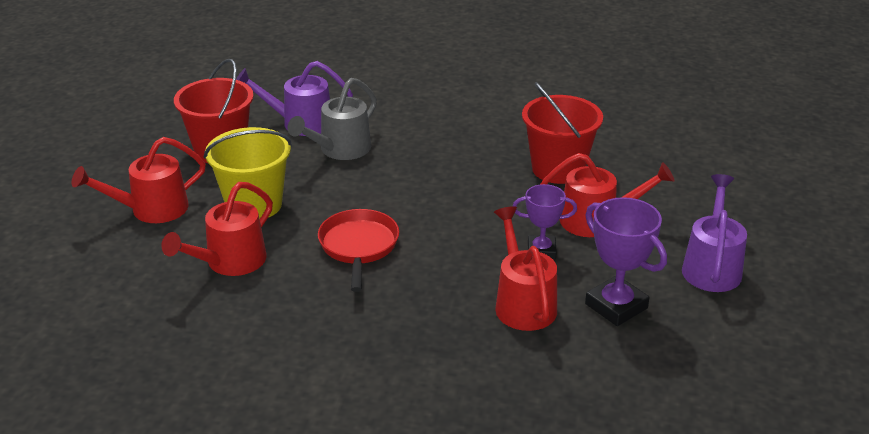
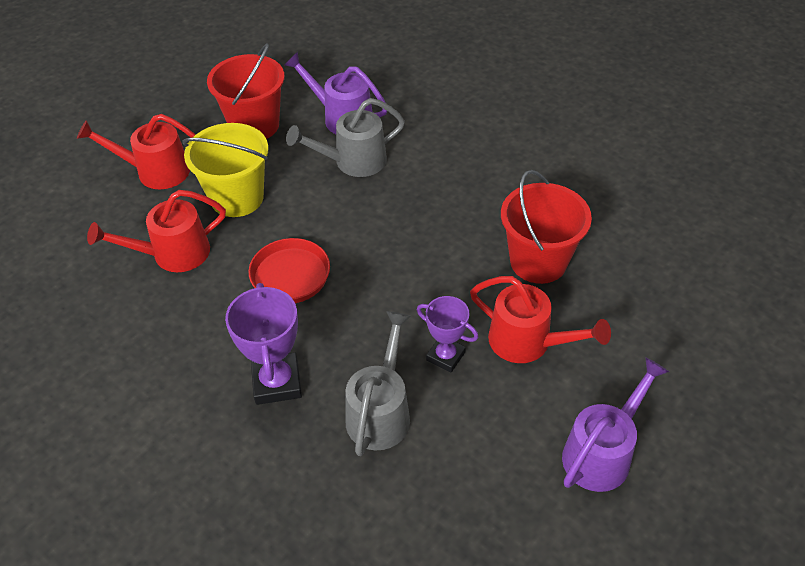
camera: 30 degrees right, 15 degrees up
(522, 302) = (381, 411): red watering can -> grey watering can
(616, 306) = (465, 457): purple trophy -> purple trophy (277, 382)

